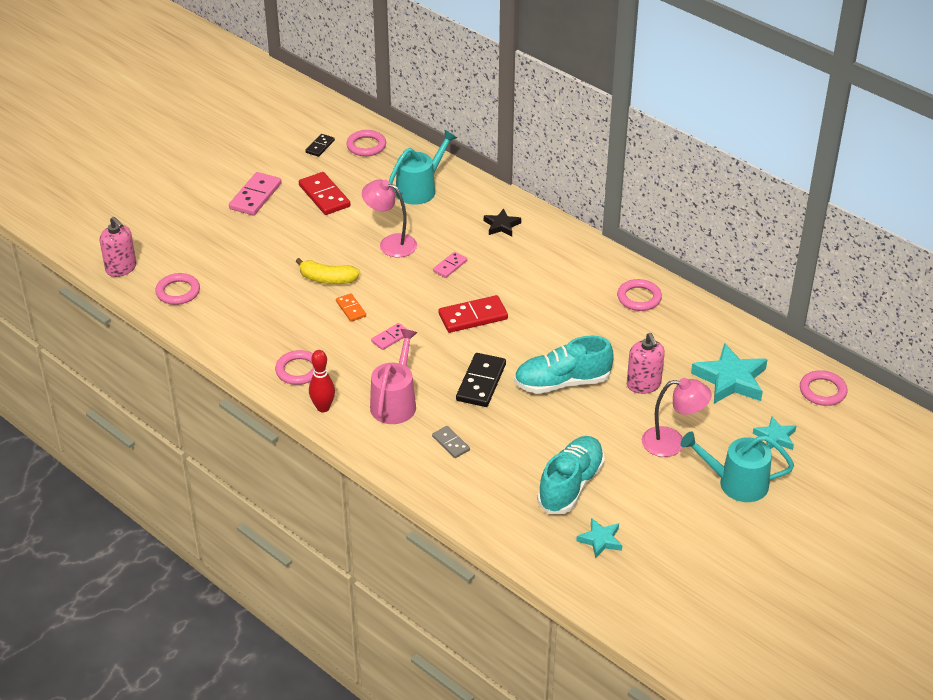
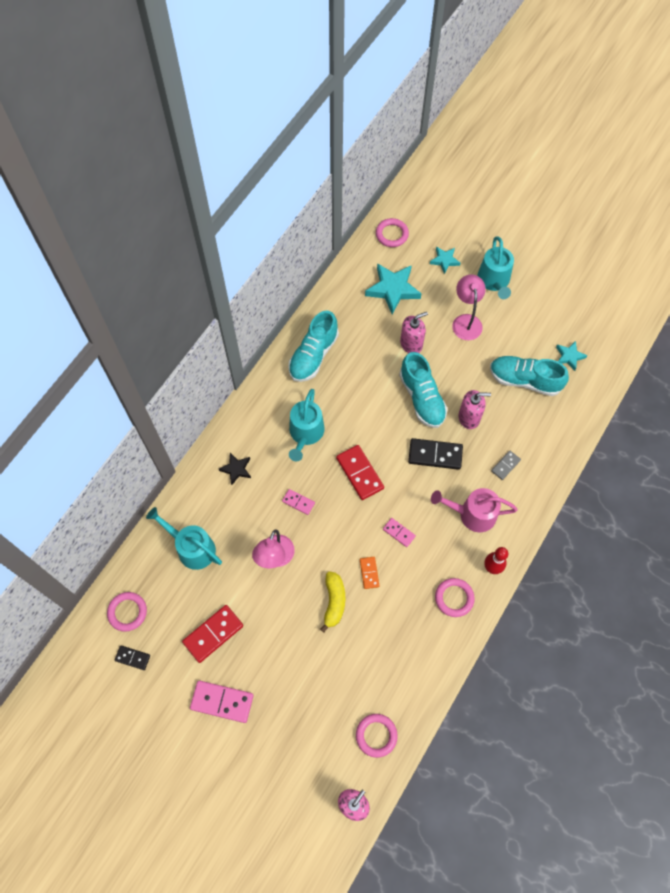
camera: 100 degrees left, 25 degrees up
(351, 309) = (369, 573): orange domino -> orange domino turned 60 degrees counterclockwise
(526, 421) = (469, 417): none -> pink soap dispenser
(534, 280) = (305, 433): none -> turquoise watering can
(639, 298) = (313, 355): pink ring -> turquoise shoe

